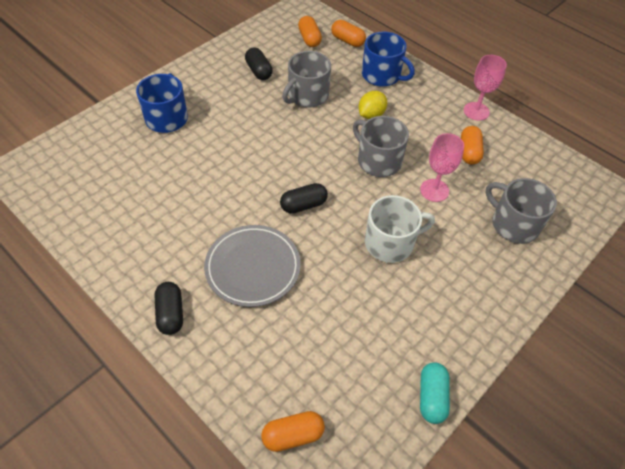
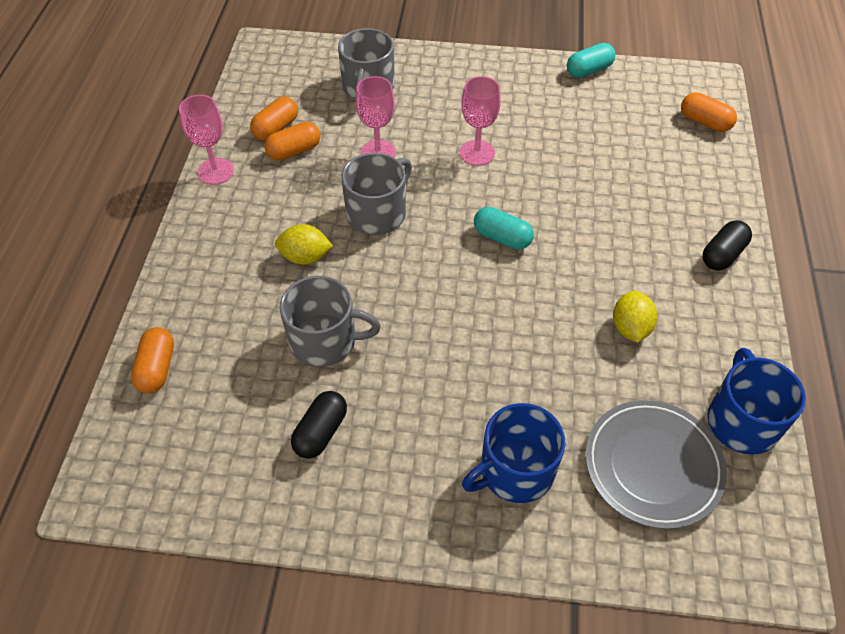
camera: 125 degrees left, 0 degrees up
(181, 217) = (630, 328): none -> yellow lemon
(253, 267) = (613, 229): grey plate -> grey plate (653, 465)
(303, 205) = (502, 237): black capsule -> turquoise capsule
(309, 39) = (188, 420): orange capsule -> orange capsule (276, 128)
(378, 160) = (377, 213): grey mug -> grey mug turned 150 degrees counterclockwise
(382, 75) = (214, 286): blue mug -> blue mug (742, 420)
(390, 243) = (477, 153): white mug -> pink goblet

